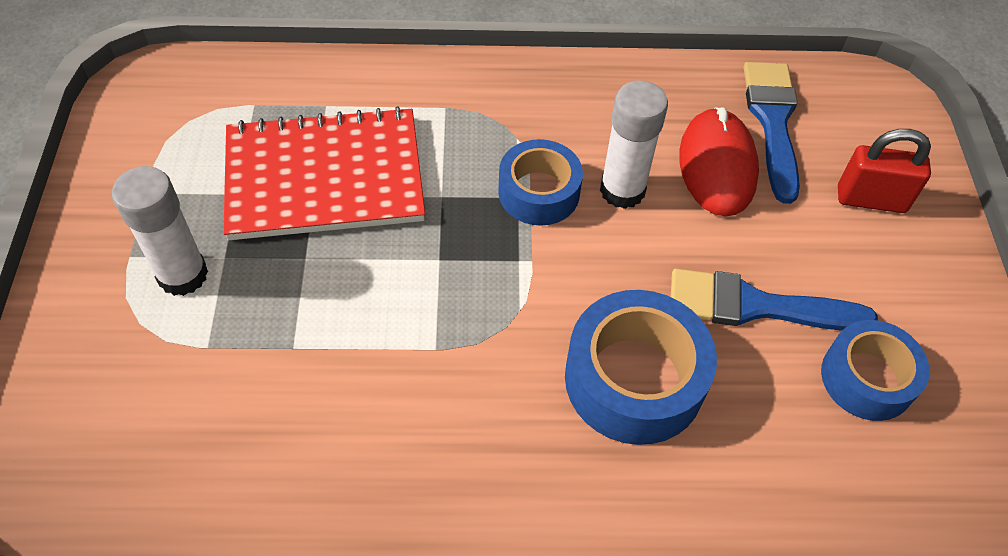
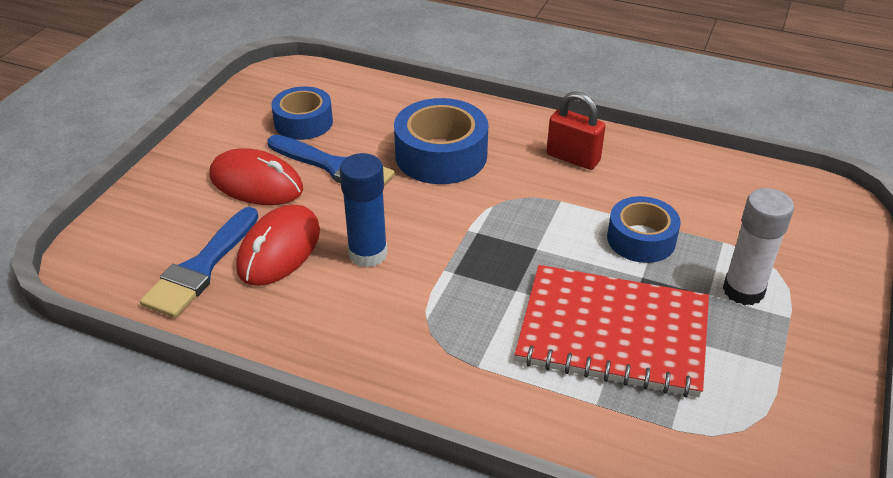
camera: 155 degrees left, 15 degrees down
(539, 192) = (435, 270): blue tape -> blue tape (641, 239)
(622, 190) = (368, 254): white glue stick -> blue glue stick
(824, 246) = (256, 183): none -> red mouse
(871, 199) = (192, 198): red padlock -> red padlock (573, 158)

